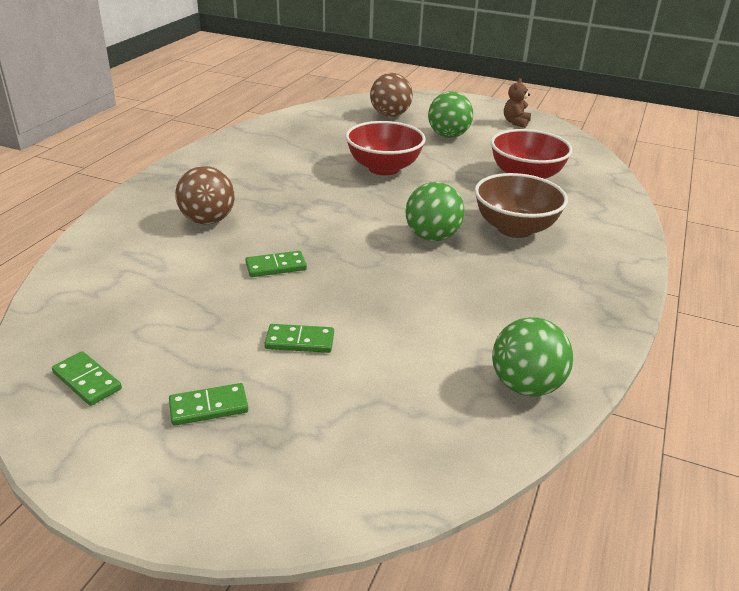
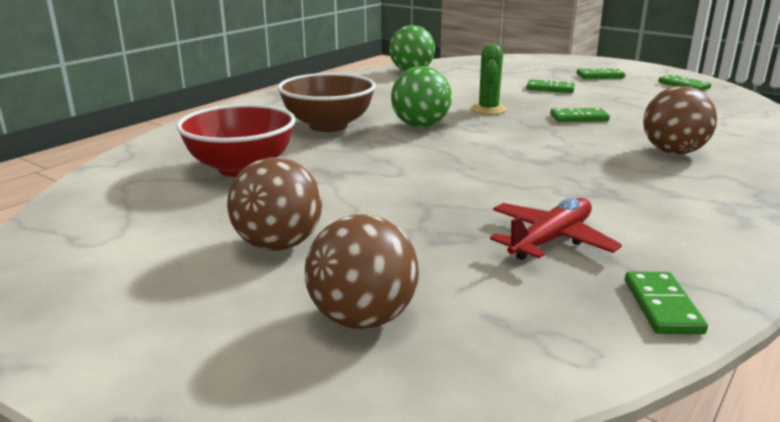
camera: 165 degrees left, 10 degrees down
(274, 125) = (662, 306): none -> green domino
(317, 146) = (551, 240): none -> red plane
(374, 274) = (488, 109): none -> green cactus
(384, 168) = (440, 193): red bowl -> none
(448, 136) = (278, 245): green ball -> brown ball
(516, 122) = (90, 268): brown teddy bear -> none

